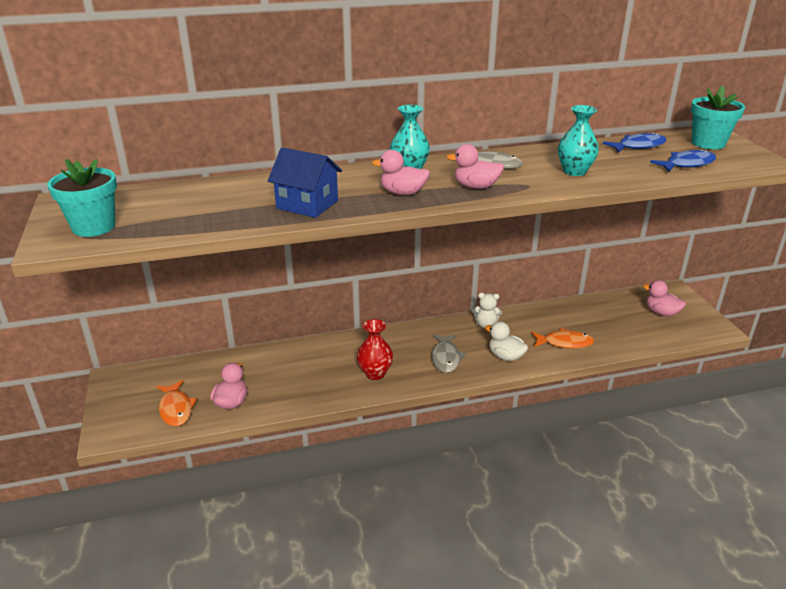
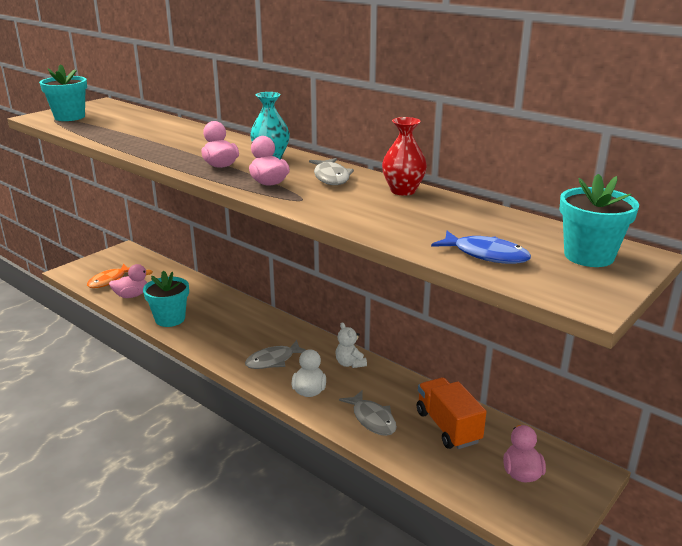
camera: 55 degrees right, 5 degrees down
(307, 204) = (161, 148): blue house -> none
(311, 391) = (170, 319): none -> turquoise flower pot
(375, 373) = (218, 336): red vase -> red vase (403, 191)
(564, 343) = (372, 419): orange fish -> grey fish
(574, 171) = (368, 209): turquoise vase -> none
(596, 317) = (448, 427): none -> orange truck
(638, 146) = (500, 223): blue fish -> none

